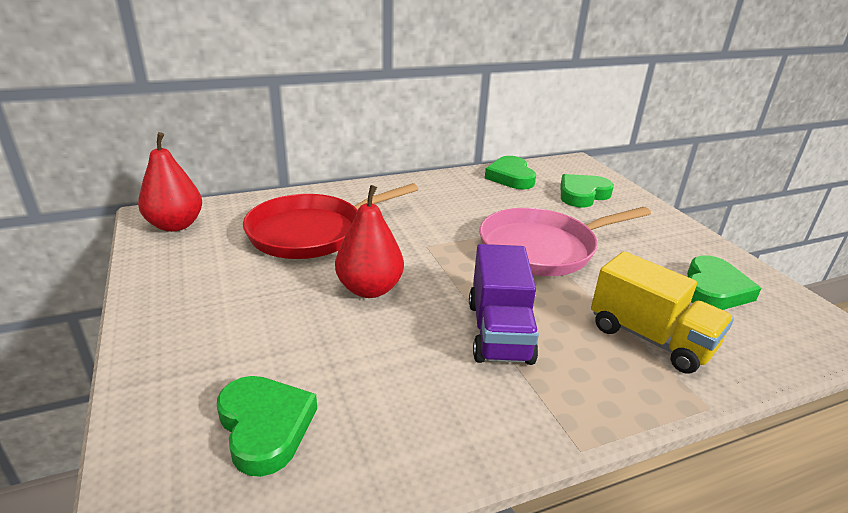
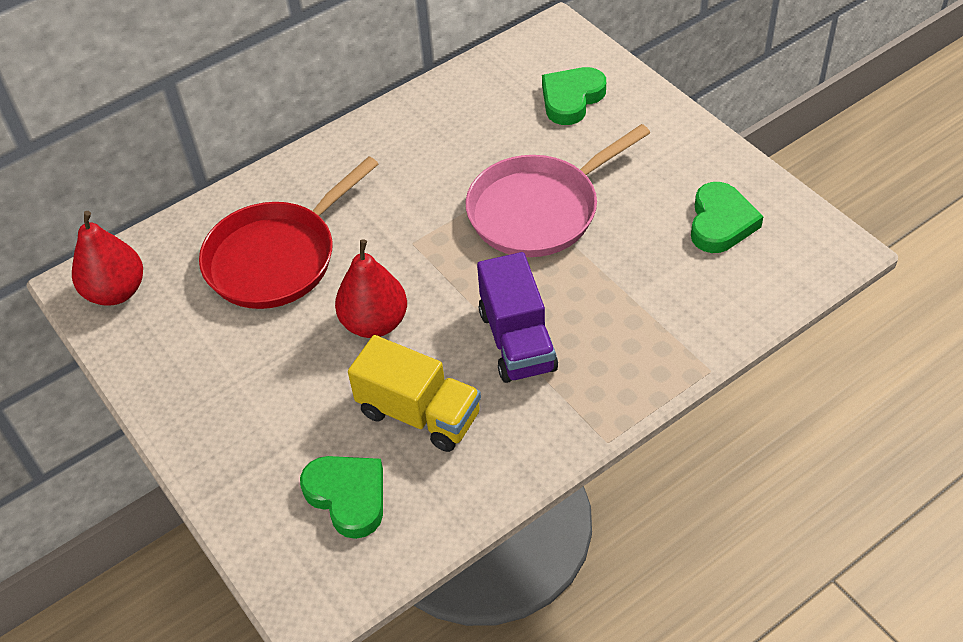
camera: 10 degrees left, 20 degrees up
(510, 177) = (478, 87): green heart -> none
(650, 338) = (659, 307): yellow truck -> yellow truck (419, 413)

